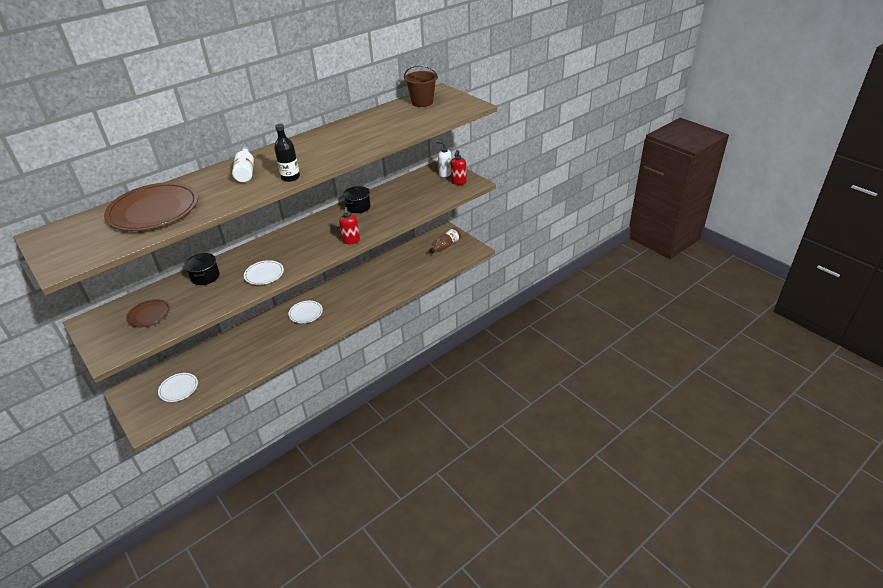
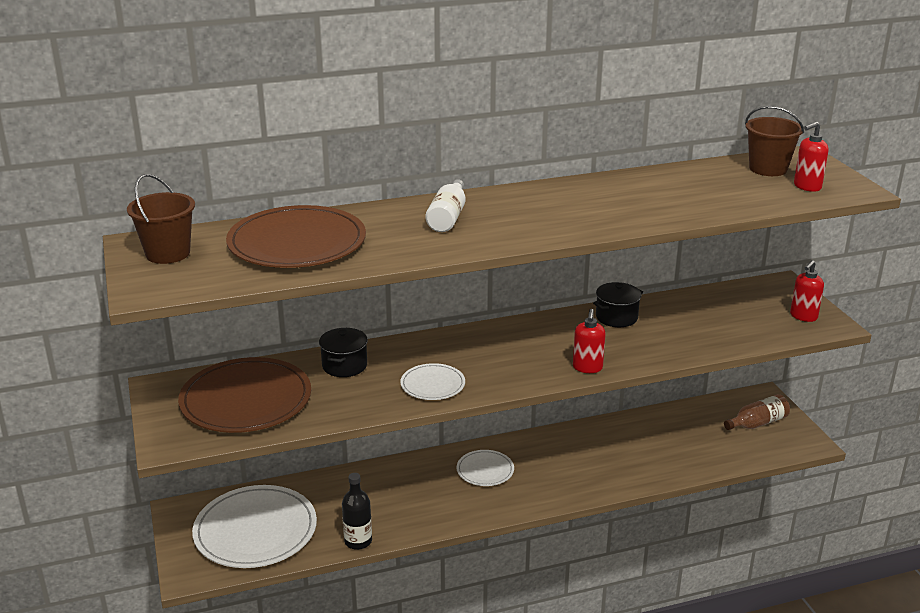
camera: 20 degrees right, 10 degrees down
(66, 238) = (168, 253): none -> brown bucket
(149, 315) = (246, 400): brown plate -> brown plate, size x1.97
(178, 388) = (255, 530): white plate -> white plate, size x1.97
(290, 177) = (512, 240): black bottle -> black bottle (358, 541)
(445, 174) = (783, 297): white soap dispenser -> none
(446, 109) = (807, 187): none -> red soap dispenser

